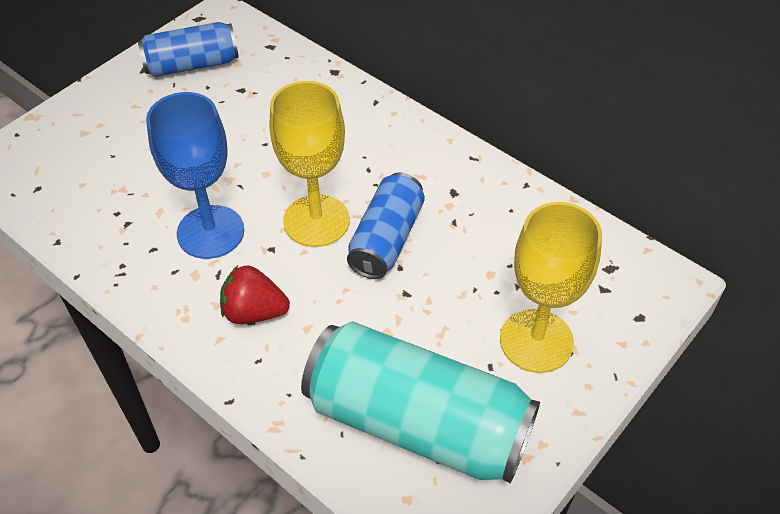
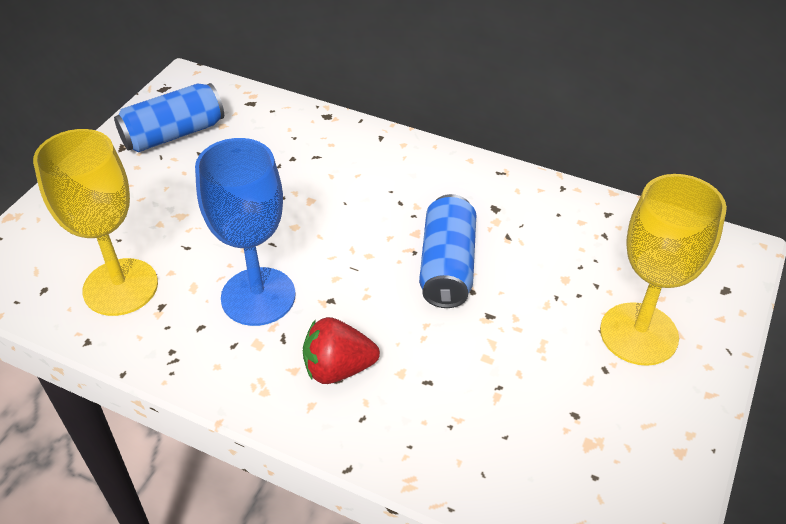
camera: 15 degrees left, 5 degrees down
(316, 221) = (367, 263): yellow goblet -> yellow goblet (120, 287)
(417, 423) = (557, 443): turquoise can -> none

